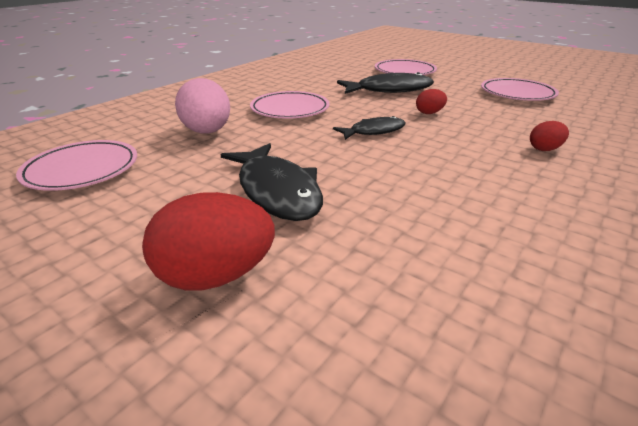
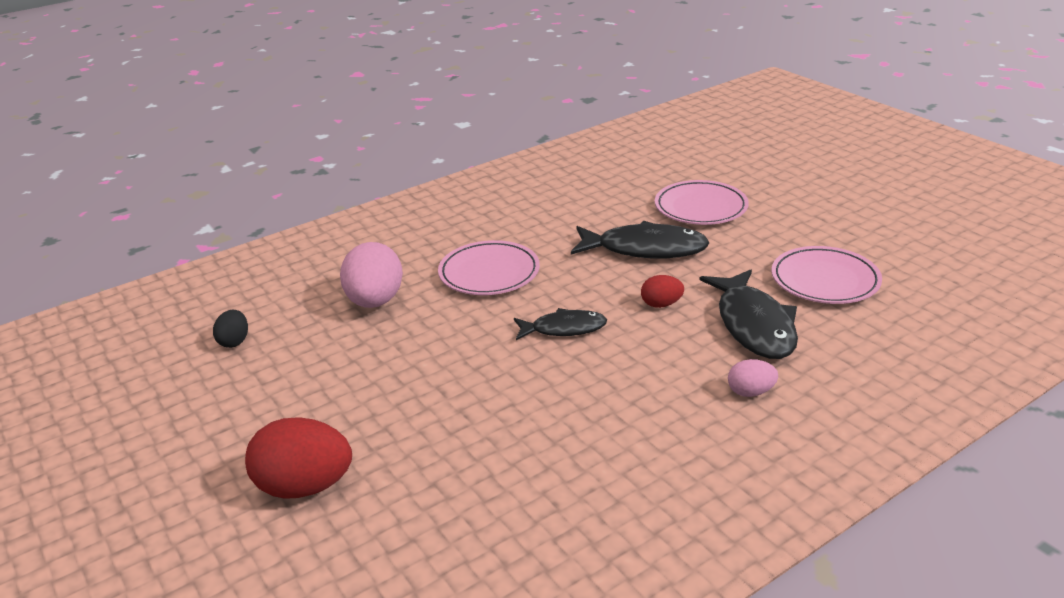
camera: 20 degrees right, 0 degrees up
(82, 170) = (234, 341): pink plate -> black egg
(277, 191) = (403, 402): black fish -> black fish (754, 325)
(544, 149) = (750, 392): red egg -> pink egg

